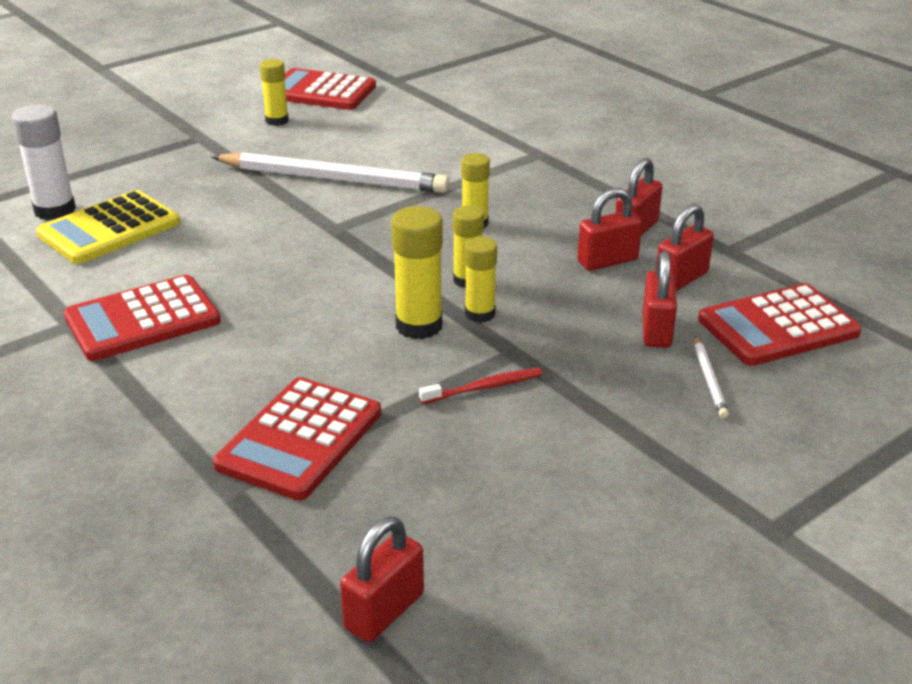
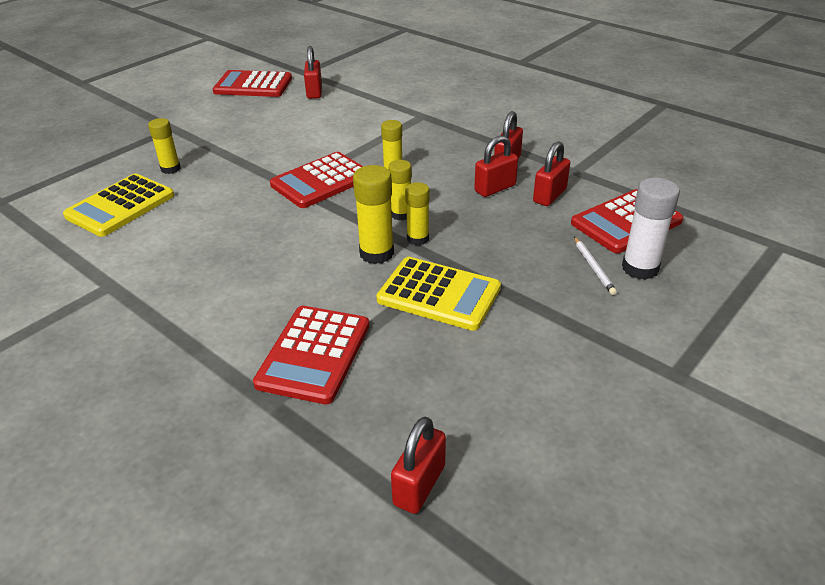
camera: 10 degrees left, 5 degrees up
(55, 210) = (73, 196): white glue stick -> white glue stick (640, 268)
(142, 320) = (166, 275): red calculator -> red calculator (321, 181)
(277, 121) = (226, 110): yellow glue stick -> yellow glue stick (170, 169)
(333, 179) = (280, 149): white pencil -> none
(485, 387) = (439, 294): red toothbrush -> yellow calculator
(656, 330) = (545, 235): red padlock -> red padlock (314, 92)

